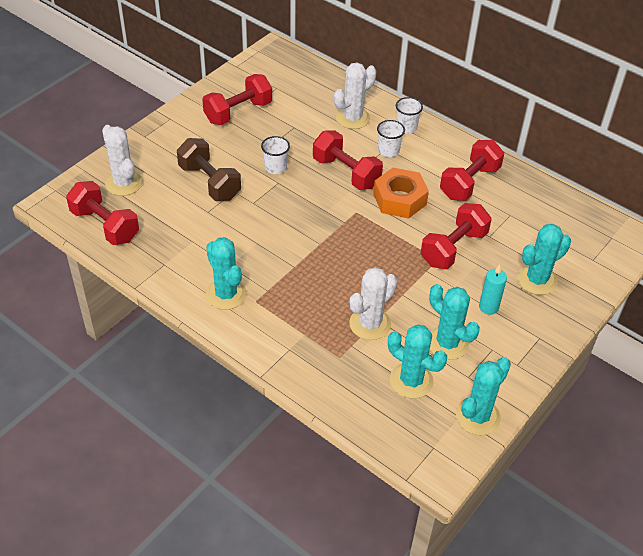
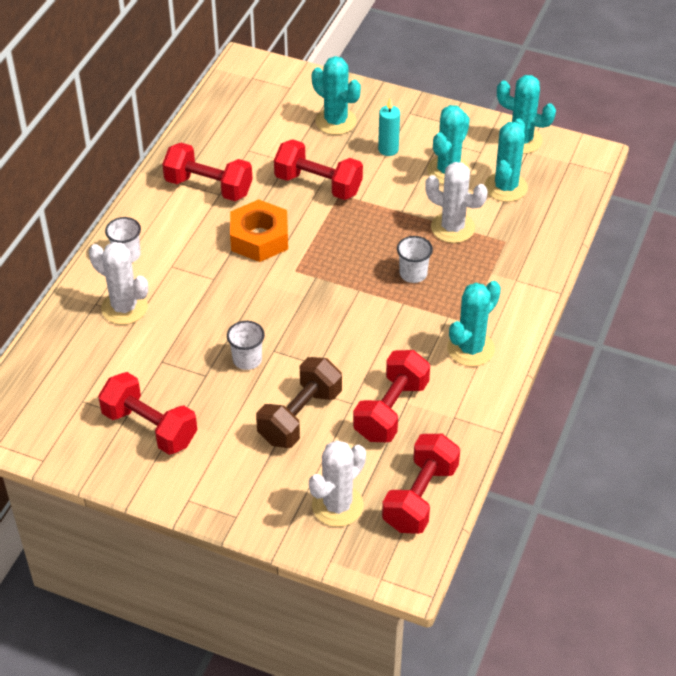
camera: 105 degrees left, 0 degrees up
(346, 173) = (232, 292): red dumbbell -> red dumbbell (391, 410)
(388, 151) = (177, 263): white cup -> white cup (413, 274)

